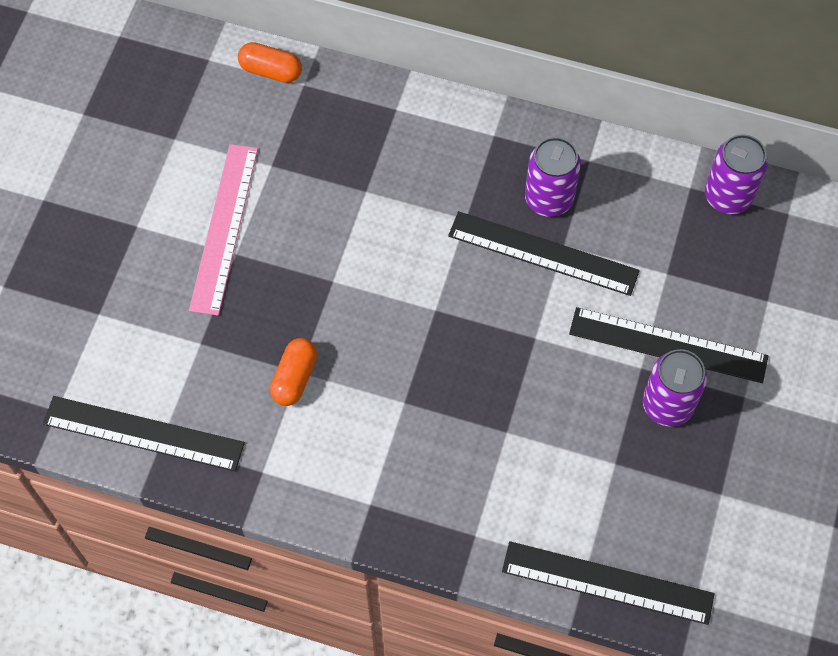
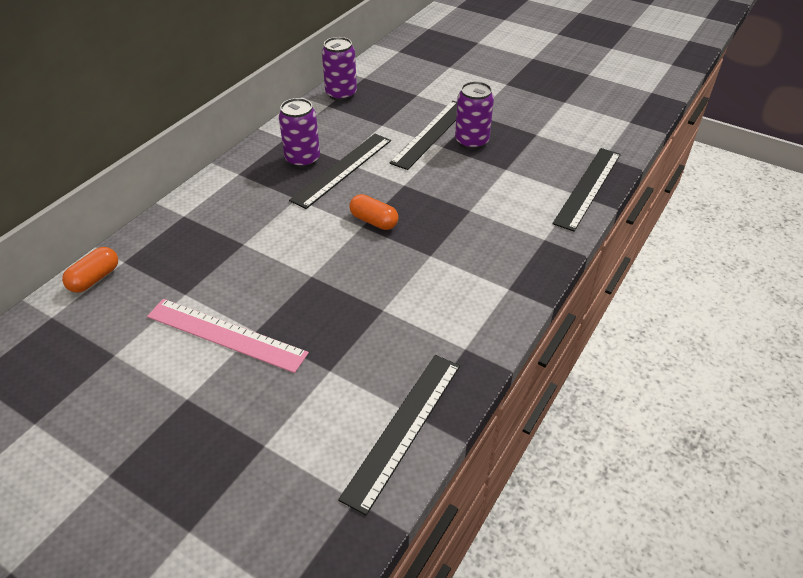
camera: 75 degrees left, 20 degrees down
(294, 378) = (387, 313): orange capsule -> orange capsule (374, 221)

